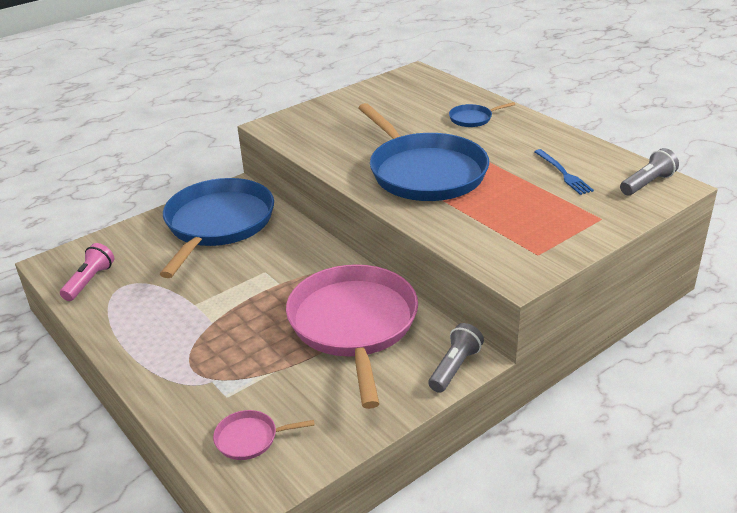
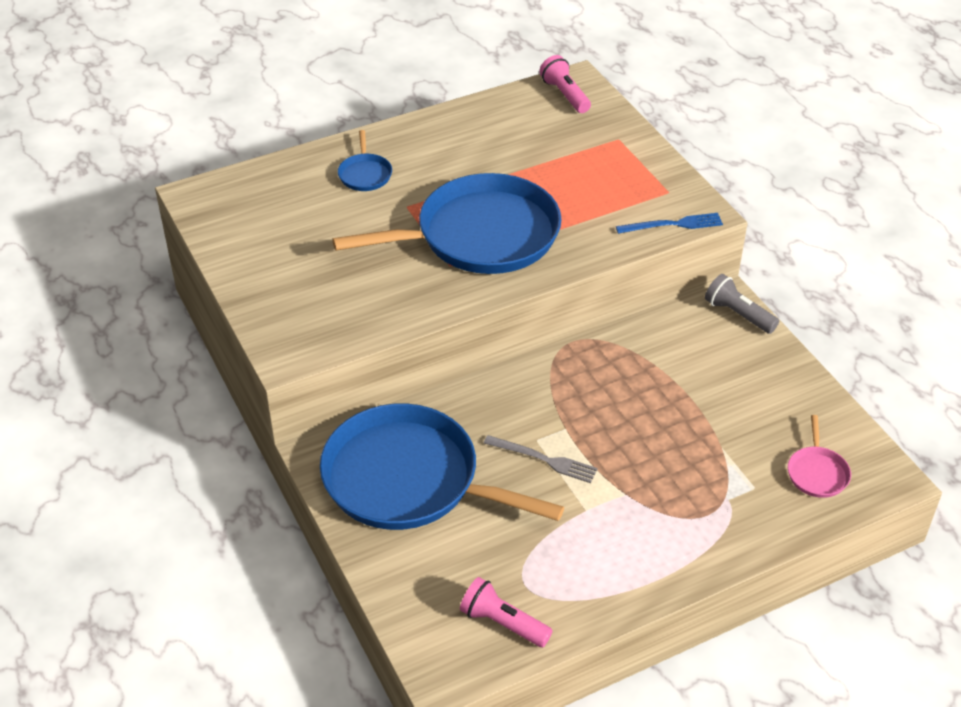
camera: 80 degrees left, 10 degrees up
(244, 278) = (544, 459): none -> grey fork
(354, 325) = (657, 375): pink pan -> none
(563, 173) = (524, 140): blue fork -> blue fork (673, 224)
(647, 183) = (565, 95): grey flashlight -> pink flashlight

